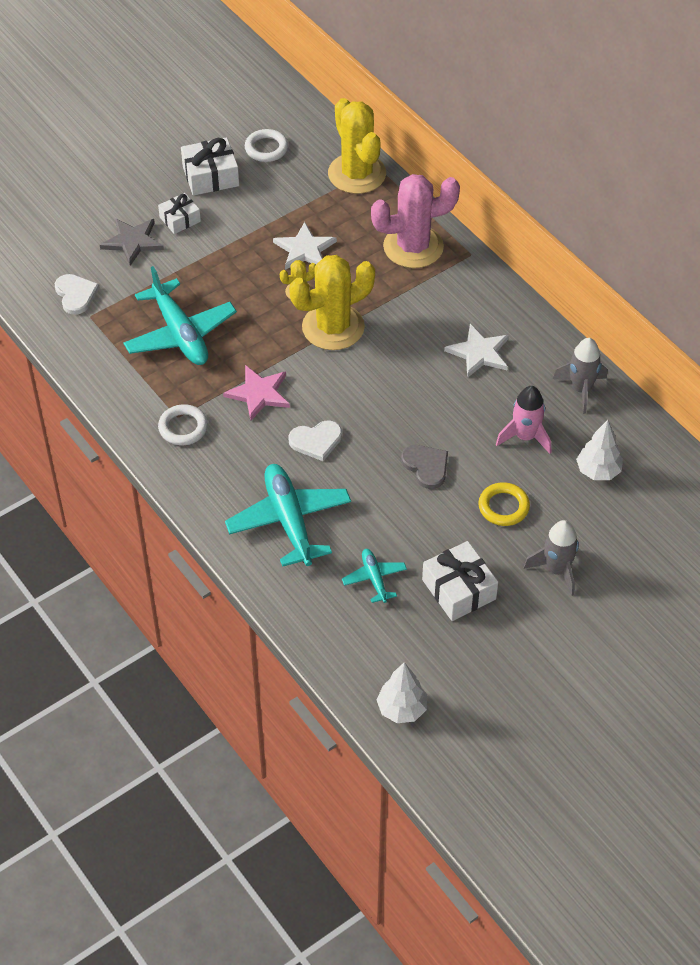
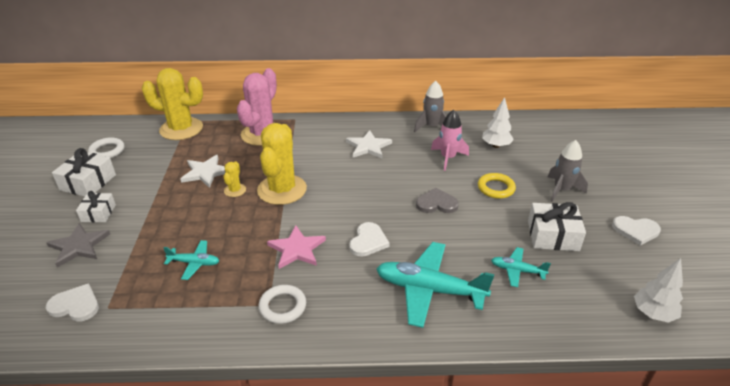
camera: 55 degrees left, 15 degrees down
(180, 334) = (194, 263): turquoise plane -> turquoise plane, size x0.51
(535, 663) = (636, 231): none -> white heart

